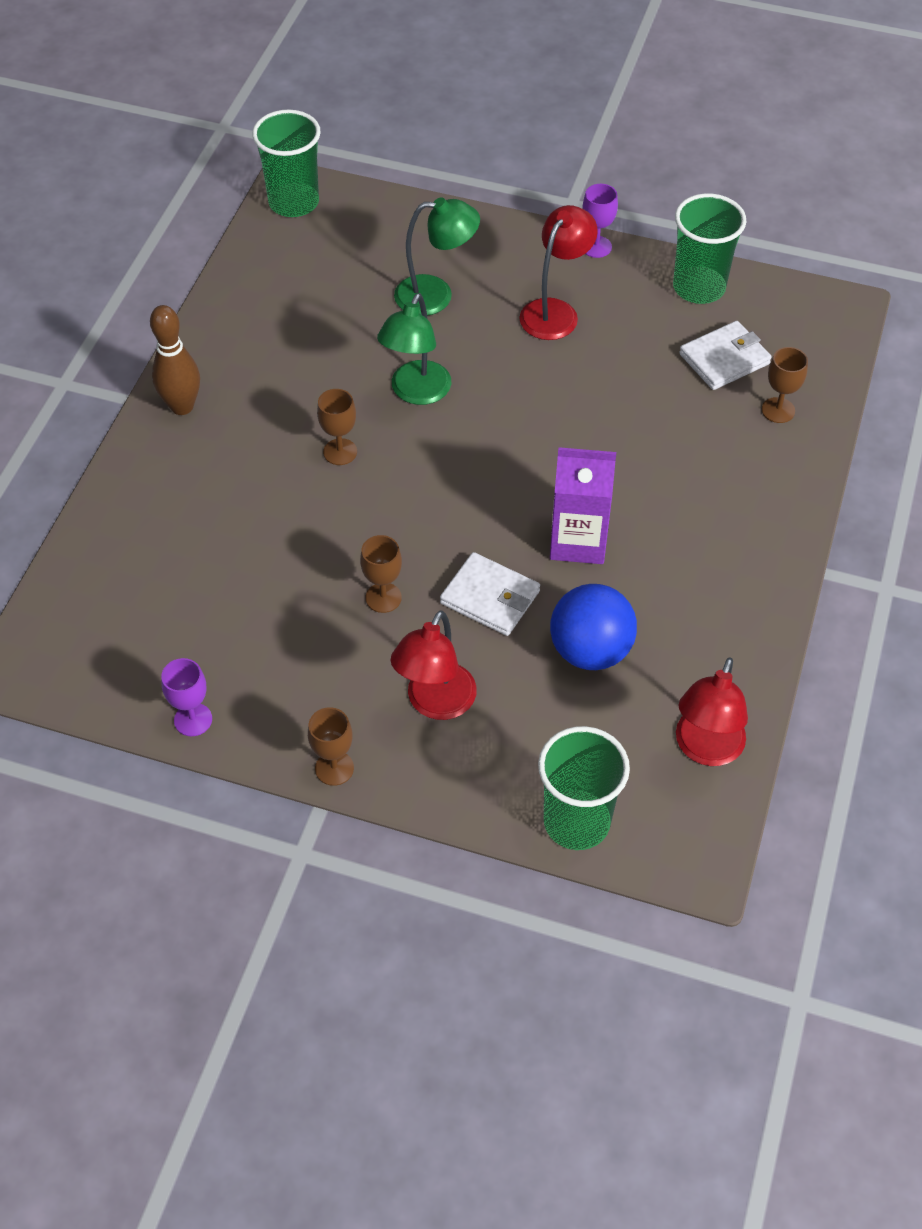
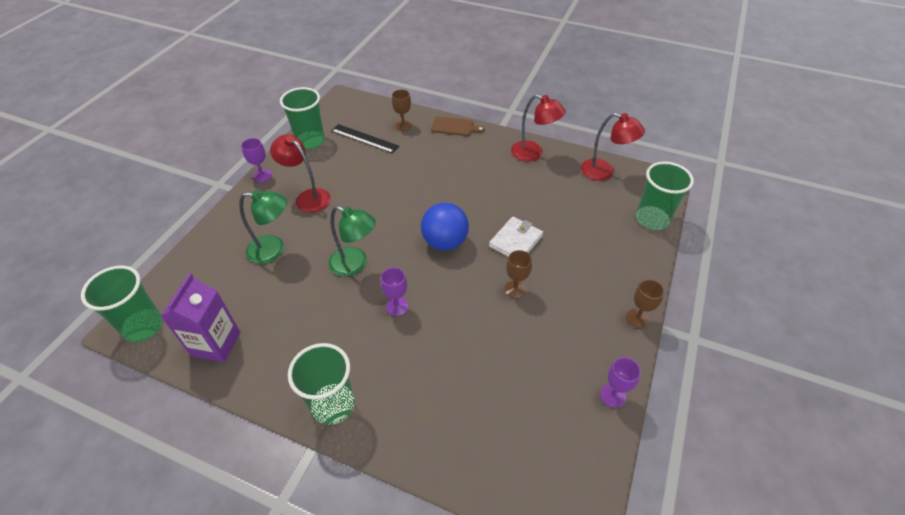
camera: 85 degrees left, 5 degrees down
(182, 406) = (333, 405): brown bowling pin -> green cup
(340, 452) = (397, 306): brown goblet -> purple goblet
(435, 703) = (588, 269): red lamp -> red lamp (533, 153)
(436, 295) = (274, 250): green lamp -> green lamp turned 90 degrees clockwise
(578, 541) = (479, 203): purple carton -> purple carton (216, 344)
(590, 650) = (550, 205): blue ball -> blue ball (445, 242)
(724, 359) = (364, 138): white wallet -> black ruler
(796, 491) = (455, 127): none -> brown cutting board

